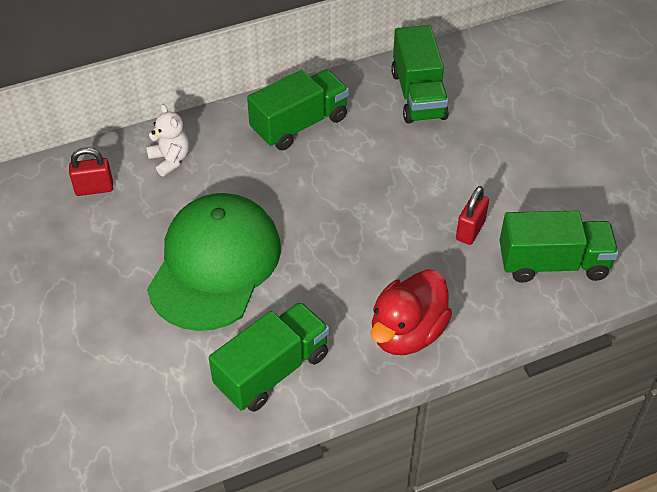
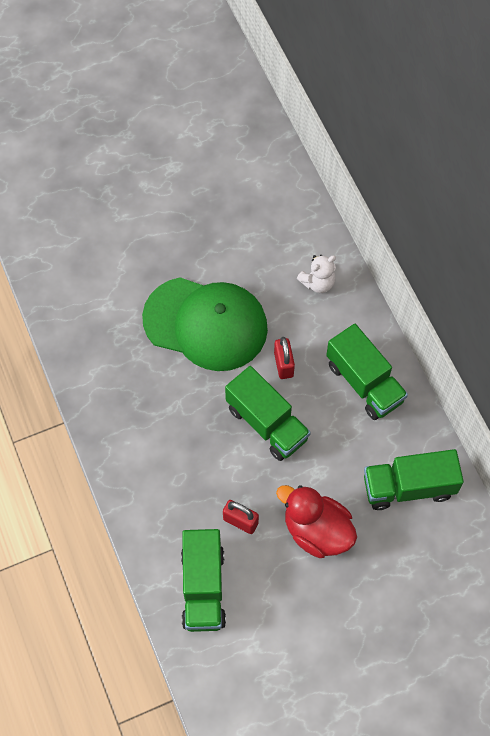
camera: 90 degrees right, 15 degrees up
(94, 188) = (284, 231): red padlock -> red padlock (283, 364)
(272, 370) = (106, 368): green truck -> green truck (267, 423)
(407, 332) = (136, 464): red duck -> red duck (316, 531)

